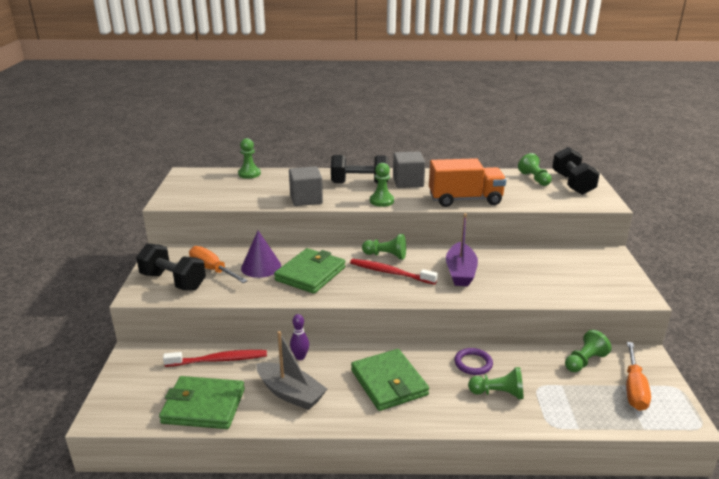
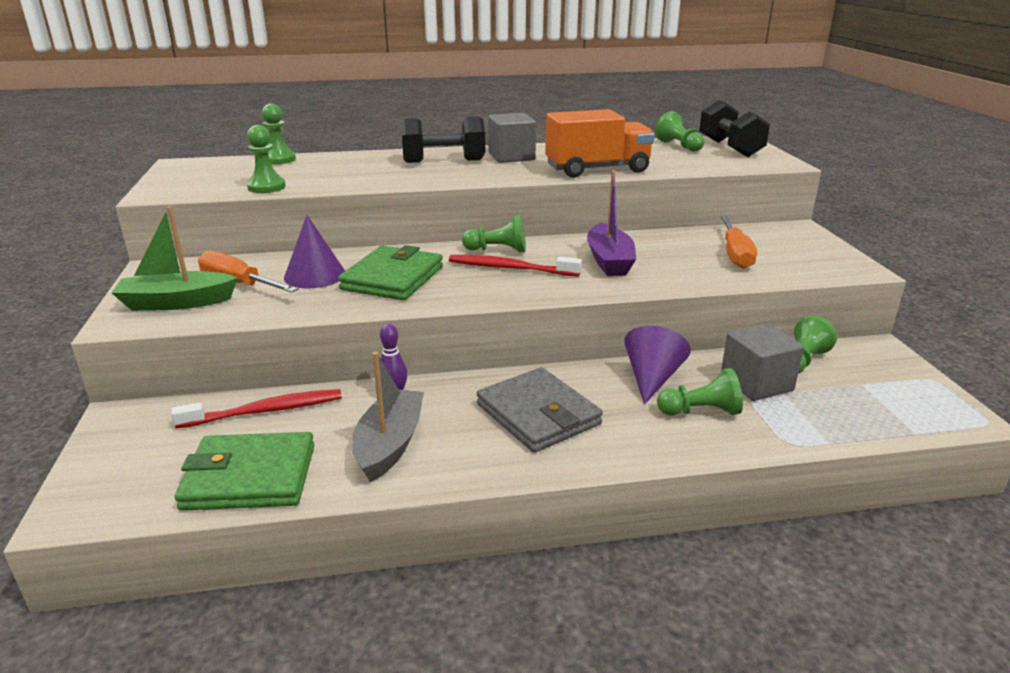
camera: 10 degrees left, 0 degrees up
(173, 281) = (177, 303): black dumbbell -> green boat
(290, 393) = (390, 444): grey boat -> grey boat turned 105 degrees counterclockwise
(306, 199) = (371, 180): grey cube -> grey cube (756, 383)
(381, 201) = (482, 177): green pawn -> green pawn (266, 187)
(389, 382) = (538, 414): green wallet -> grey wallet
(473, 363) = (652, 378): purple ring -> purple cone
(634, 389) = (881, 387): orange screwdriver -> orange screwdriver (735, 255)

